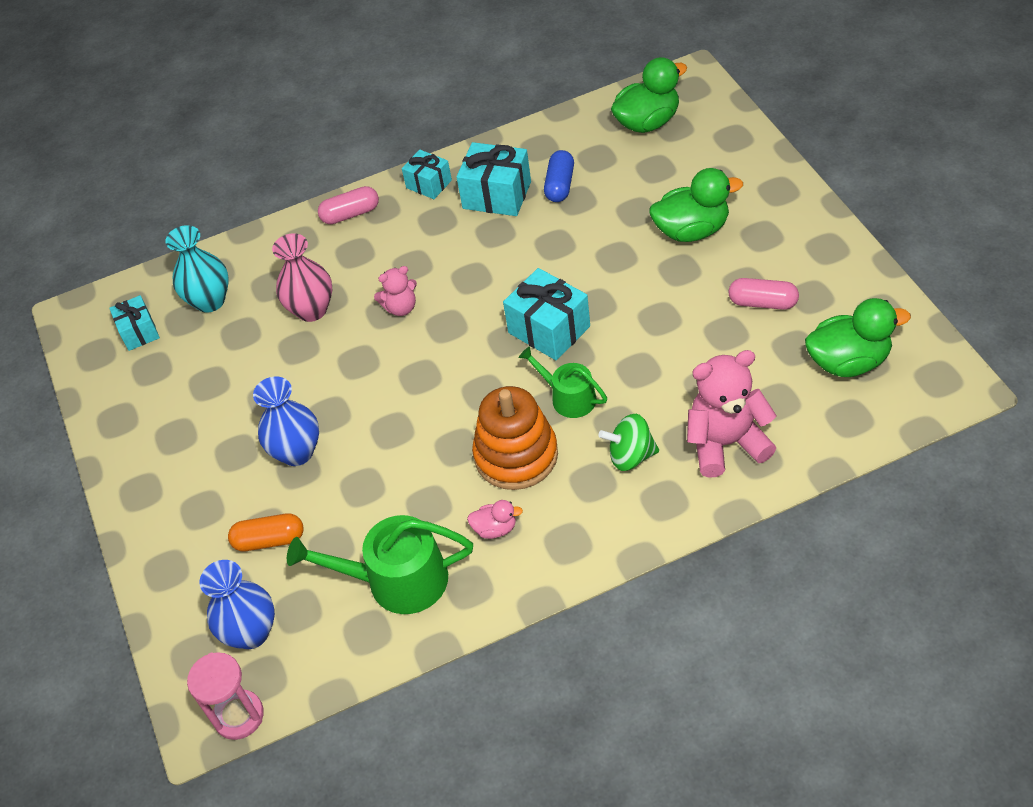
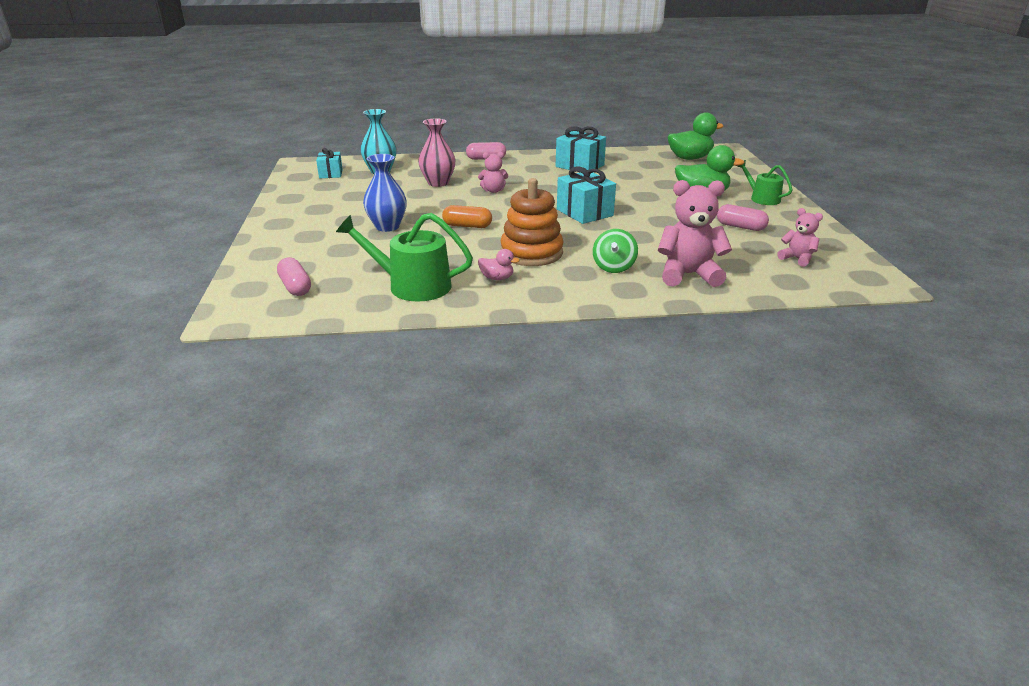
camera: 10 degrees right, 20 degrees down
(239, 716) = (254, 319): pink hourglass -> none
(251, 632) = (295, 287): blue vase -> pink capsule
(269, 540) = (341, 254): orange capsule -> orange capsule (467, 226)
(429, 184) = (540, 157): turquoise gift -> none
(560, 185) = (621, 169): blue capsule -> none
(568, 397) = (582, 238): green watering can -> green watering can (762, 198)
(630, 456) = (613, 267): green spinning top -> green spinning top turned 90 degrees counterclockwise
(848, 362) = (797, 259): green duck -> pink teddy bear

